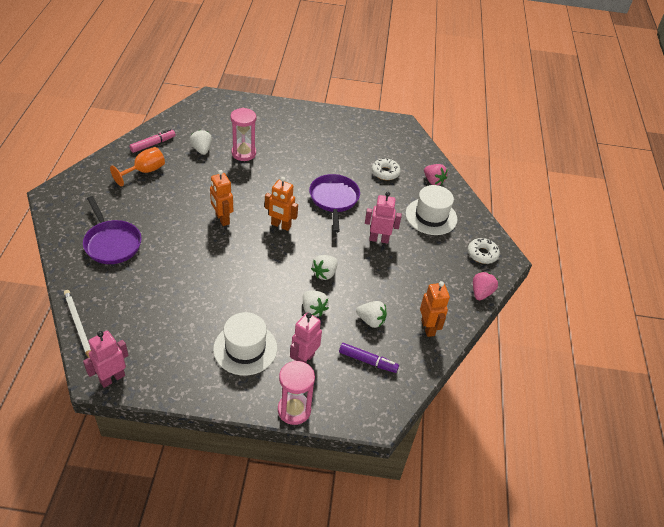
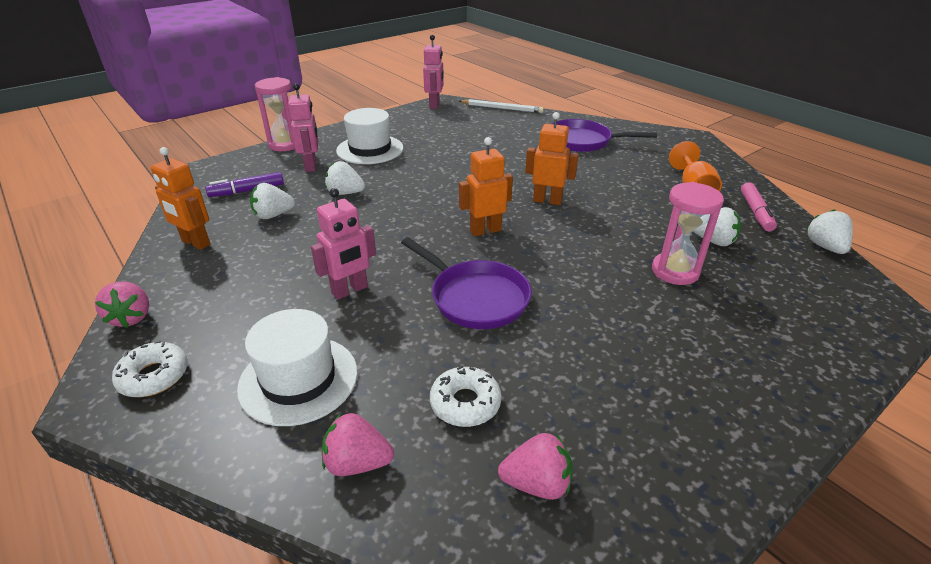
camera: 140 degrees right, 10 degrees down
(324, 273) = (372, 221): white strawberry -> white strawberry (825, 247)
(390, 145) = (536, 483): none -> pink strawberry

